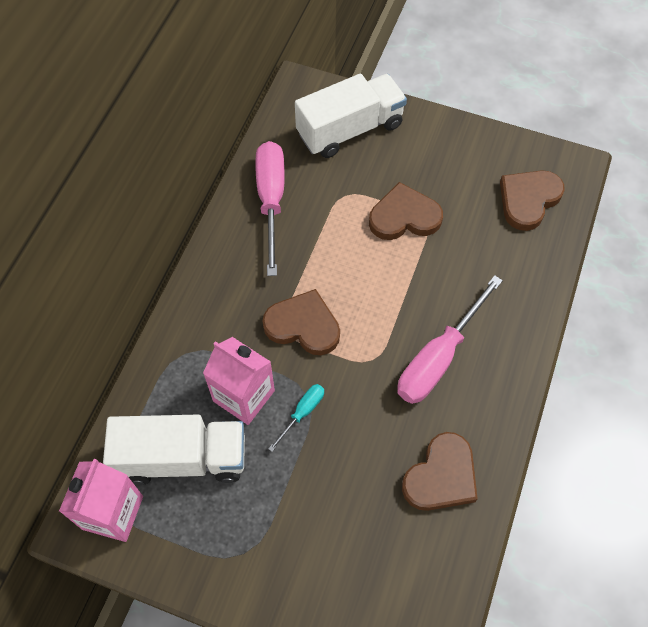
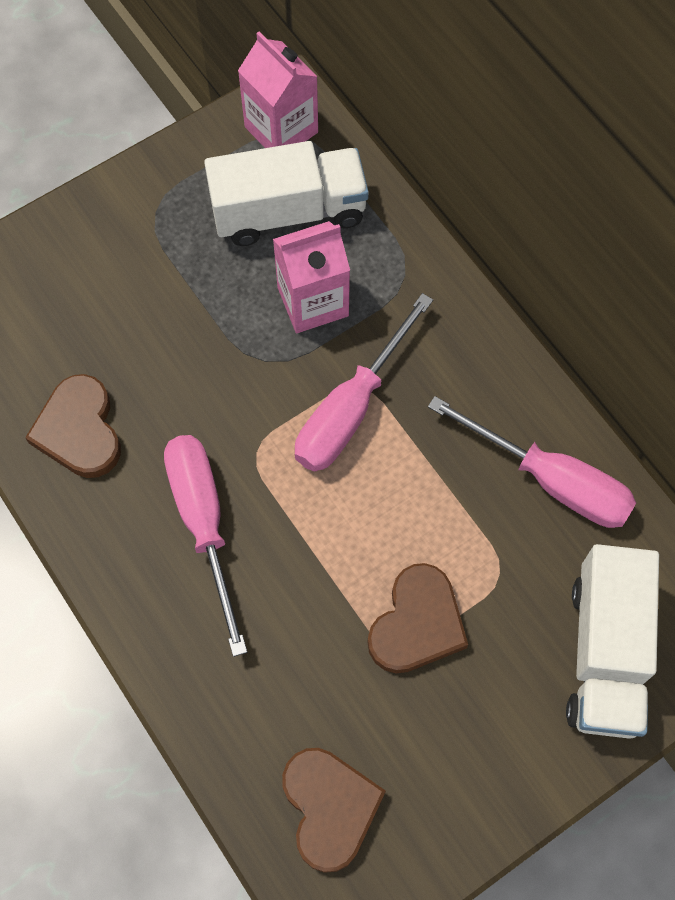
camera: 125 degrees right, 5 degrees up
(183, 458) = (289, 212): white truck -> white truck turned 135 degrees counterclockwise
(302, 413) = (251, 344): turquoise screwdriver -> none
(303, 325) = (351, 409): brown heart -> pink screwdriver

